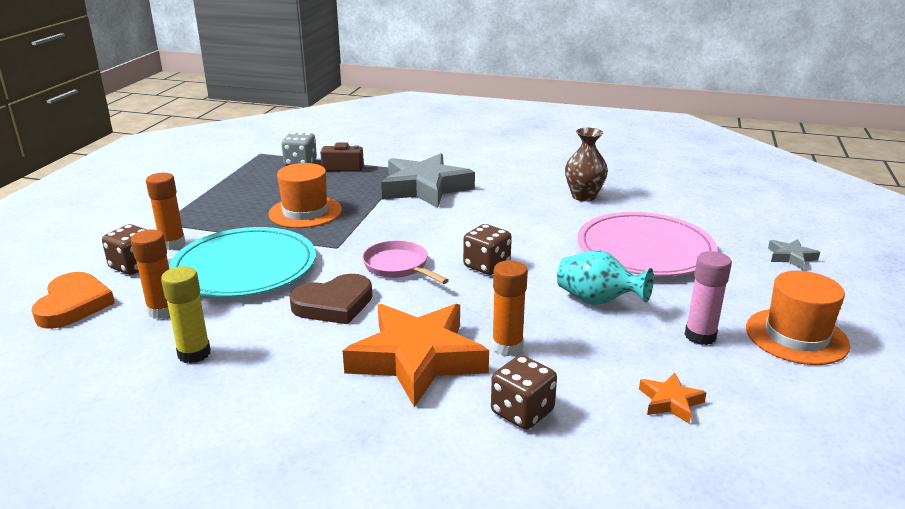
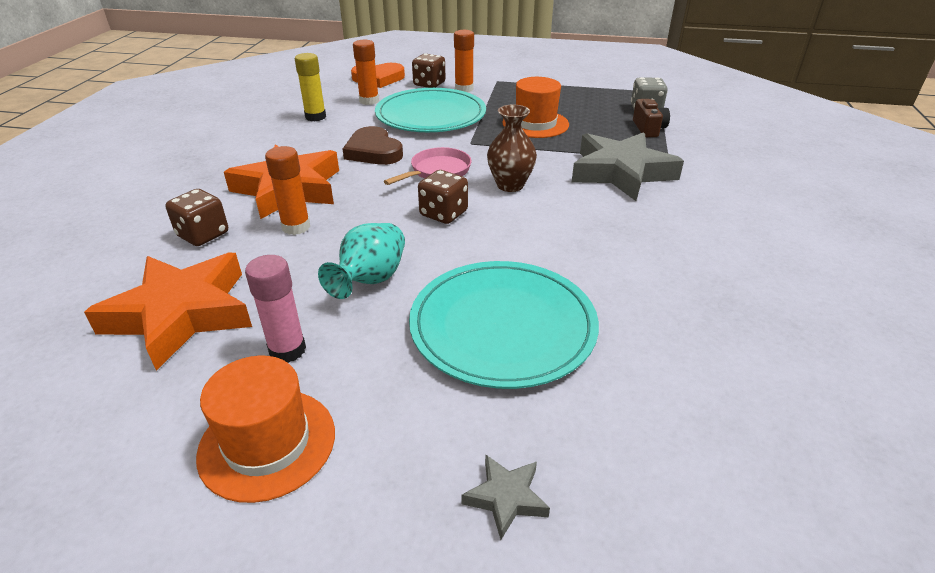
camera: 85 degrees right, 10 degrees up
(583, 196) = (656, 282): brown vase -> brown vase (510, 185)
(645, 249) = (503, 326): pink plate -> turquoise plate
(670, 402) = (182, 314): orange star -> orange star, size x2.35

